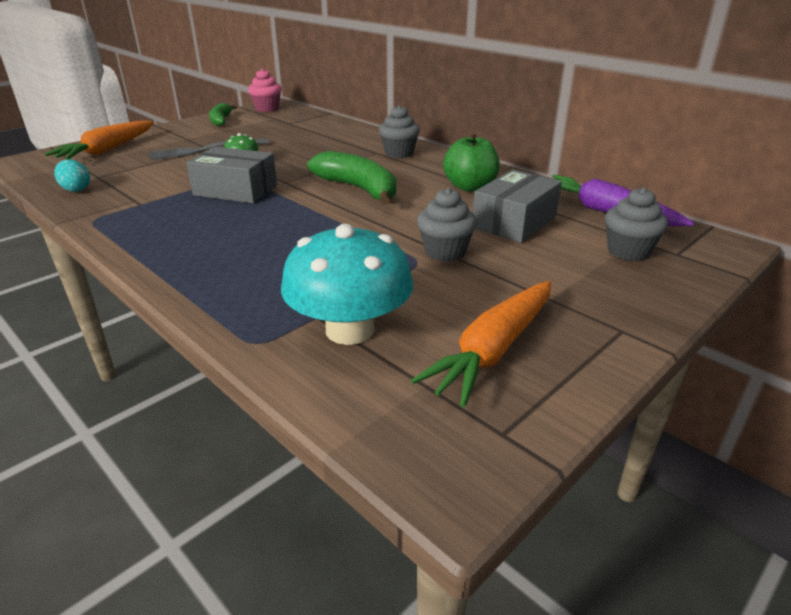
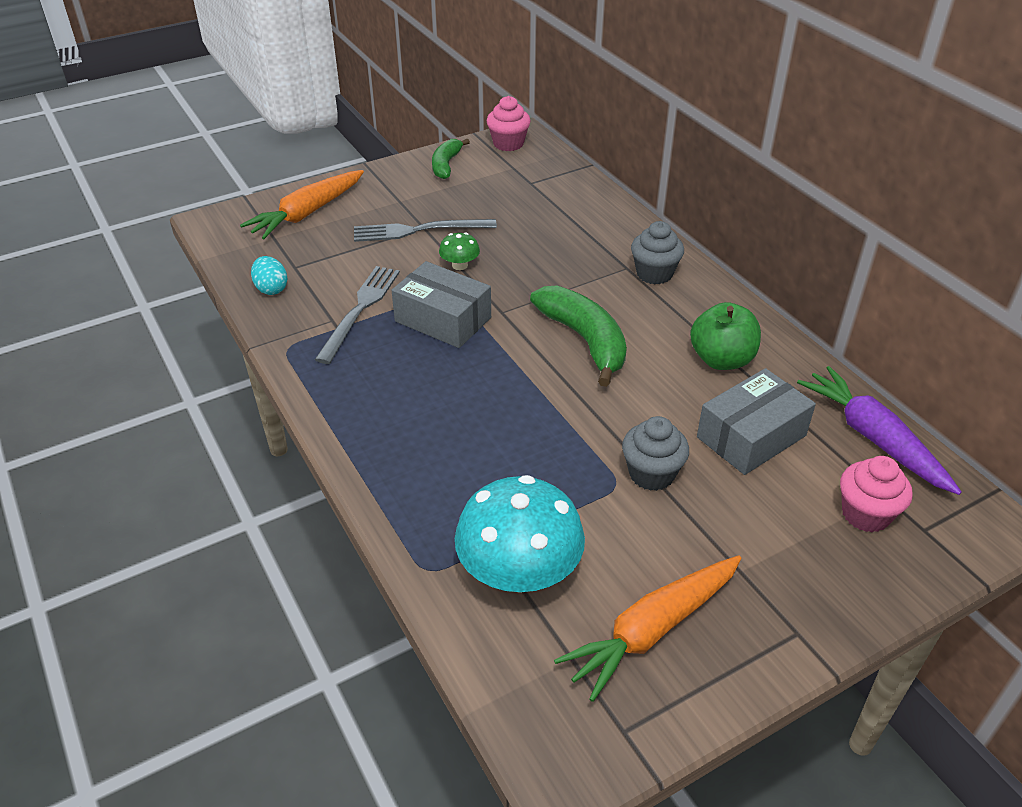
camera: 15 degrees right, 10 degrees up
(160, 192) = (360, 310): none -> grey fork
(628, 251) = (865, 514): grey cupcake -> pink cupcake

